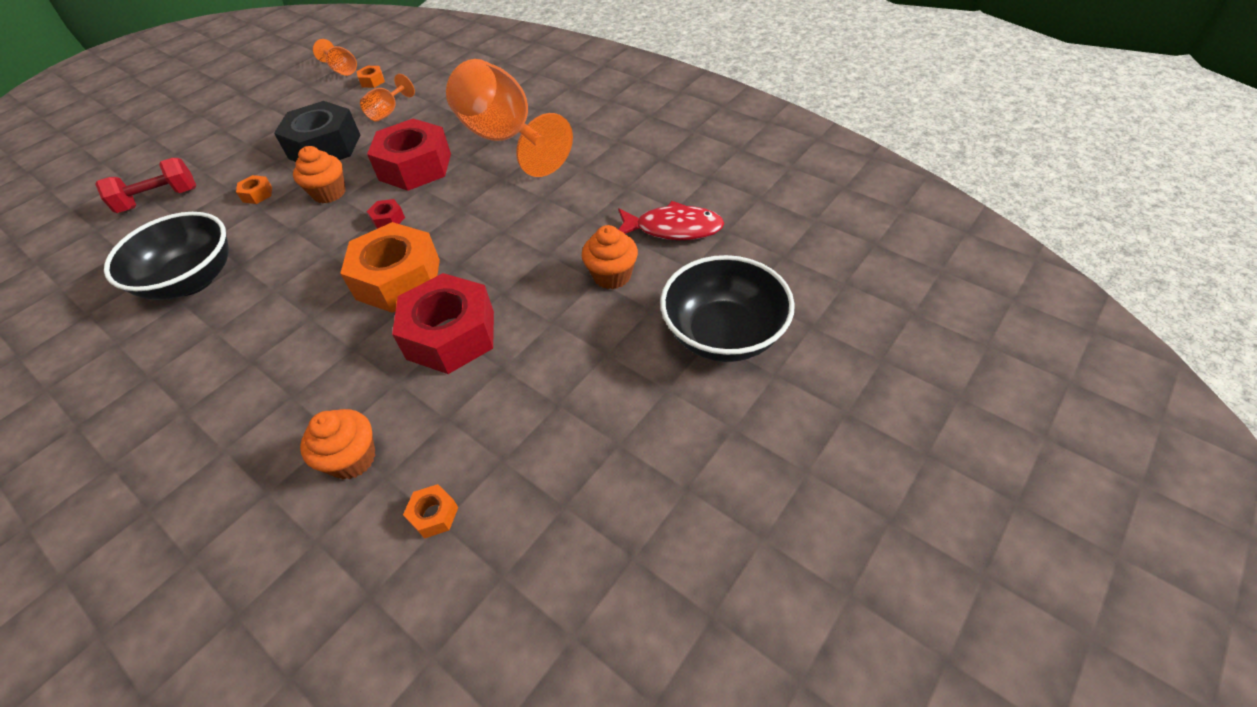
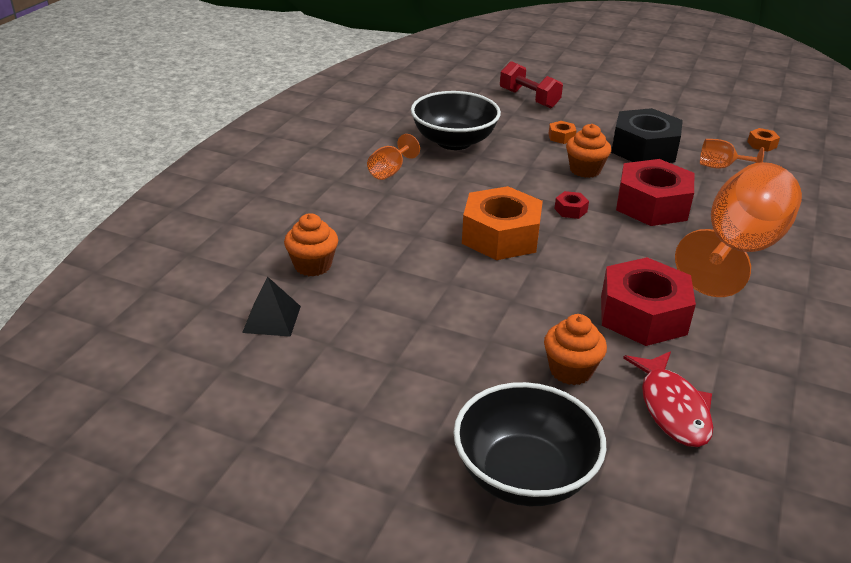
camera: 70 degrees right, 15 degrees down
(342, 70) = (764, 123): orange goblet -> orange goblet (390, 171)
(434, 515) = (272, 319): orange nut -> black pyramid
(451, 335) = (449, 282): red nut -> red nut (643, 315)

